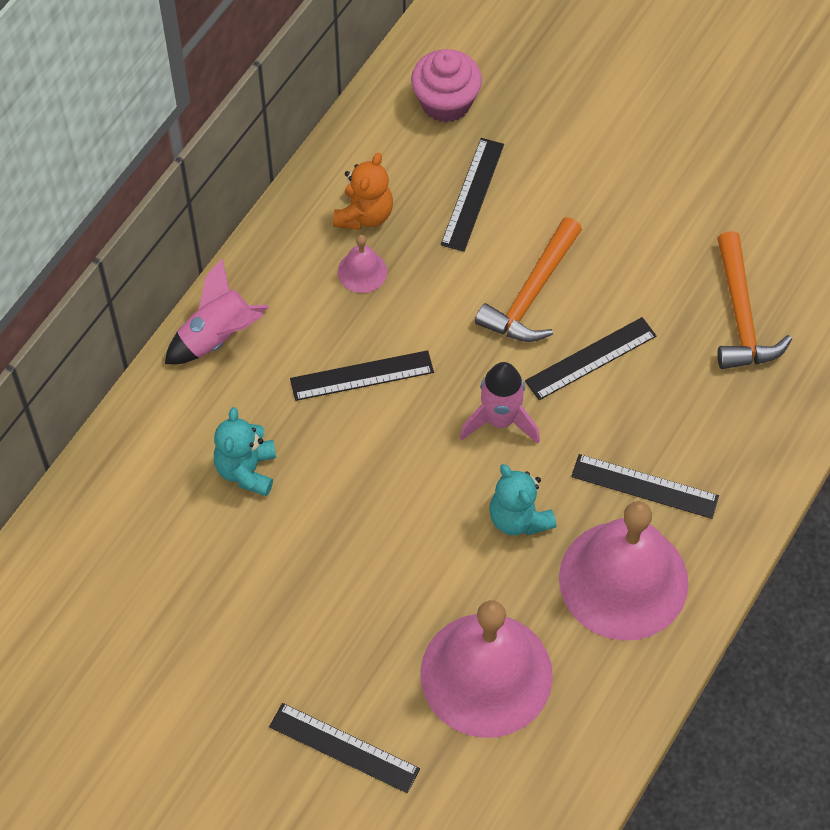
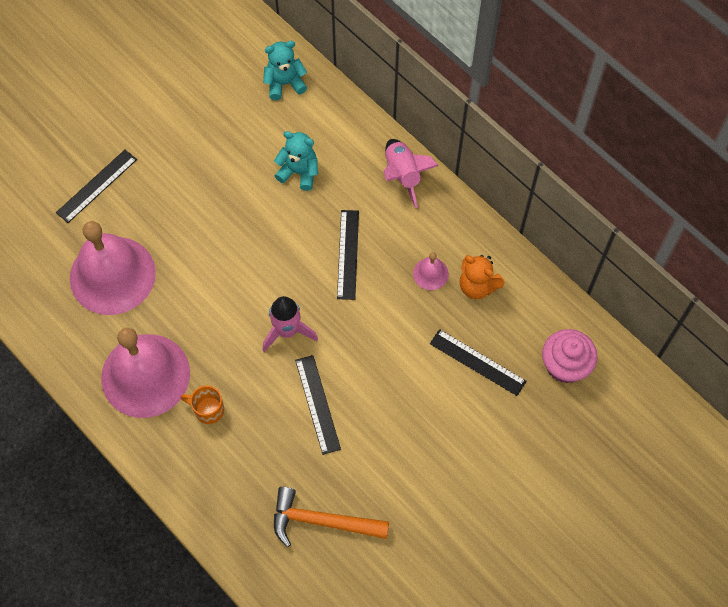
camera: 105 degrees right, 5 degrees up
(519, 518) = (211, 323): turquoise teddy bear -> turquoise teddy bear (284, 83)
(531, 294) = (381, 379): orange hammer -> none
(645, 486) = (208, 410): black ruler -> orange mug

